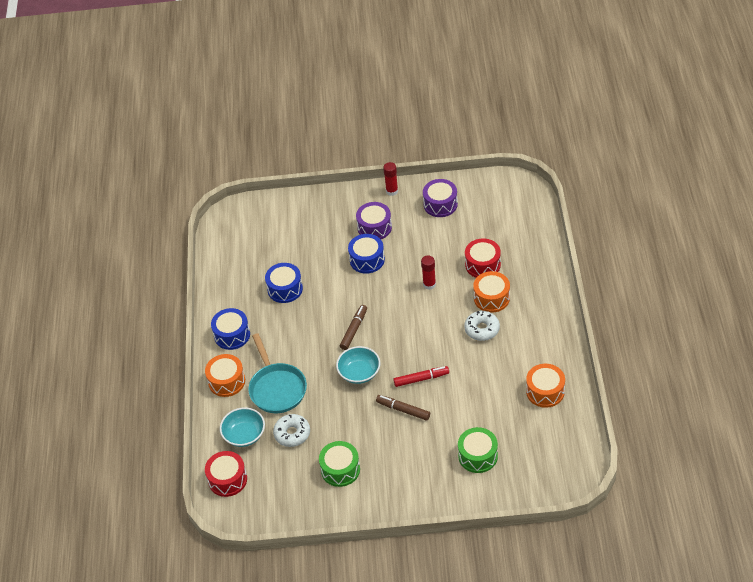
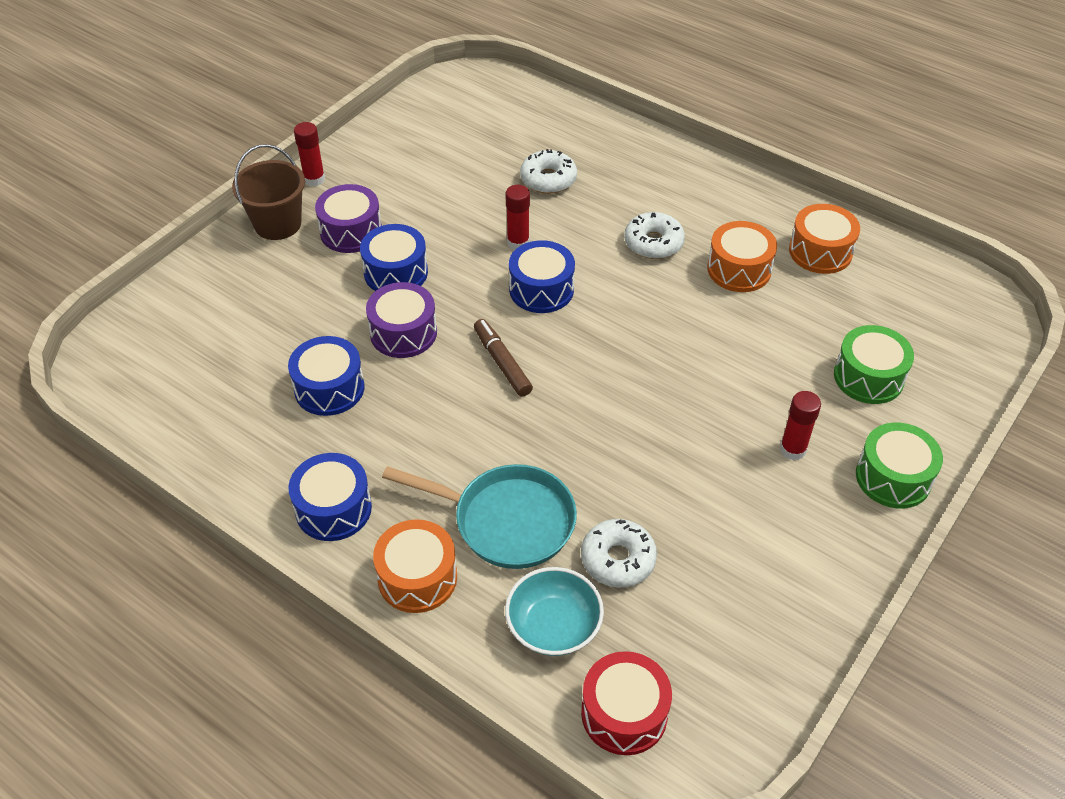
camera: 55 degrees left, 0 degrees up
(340, 469) = (749, 544): green drum -> green drum (893, 477)
(353, 202) = (278, 224): none -> brown bucket
(359, 373) = (587, 406): turquoise bowl -> none
(403, 410) = (708, 402): brown marker -> none
(405, 454) = (792, 450): none -> red glue stick
(409, 312) = (541, 289): none -> blue drum
(421, 379) = (672, 350): red marker -> none
(440, 204) = (400, 154): purple drum -> purple drum (403, 333)
(483, 265) = (548, 179): red drum -> white donut
(491, 298) = (612, 204): orange drum -> orange drum (739, 269)

